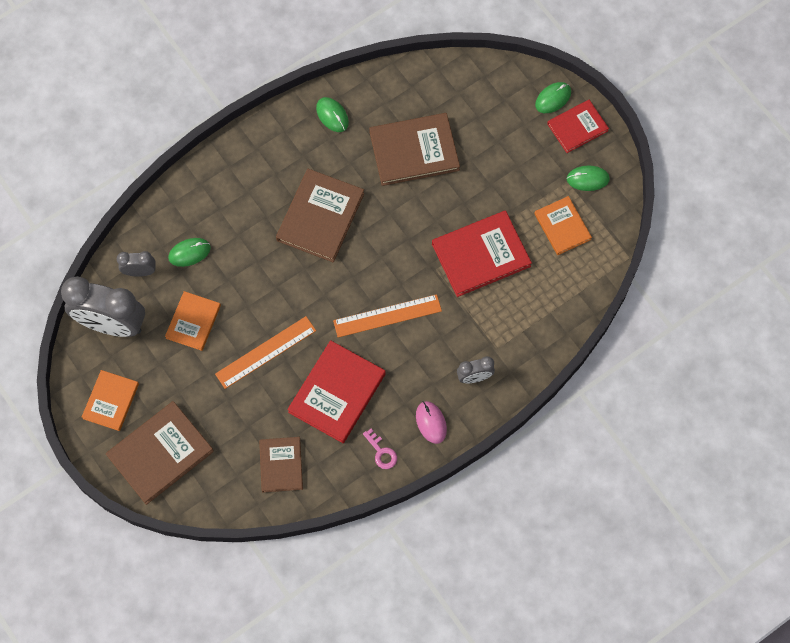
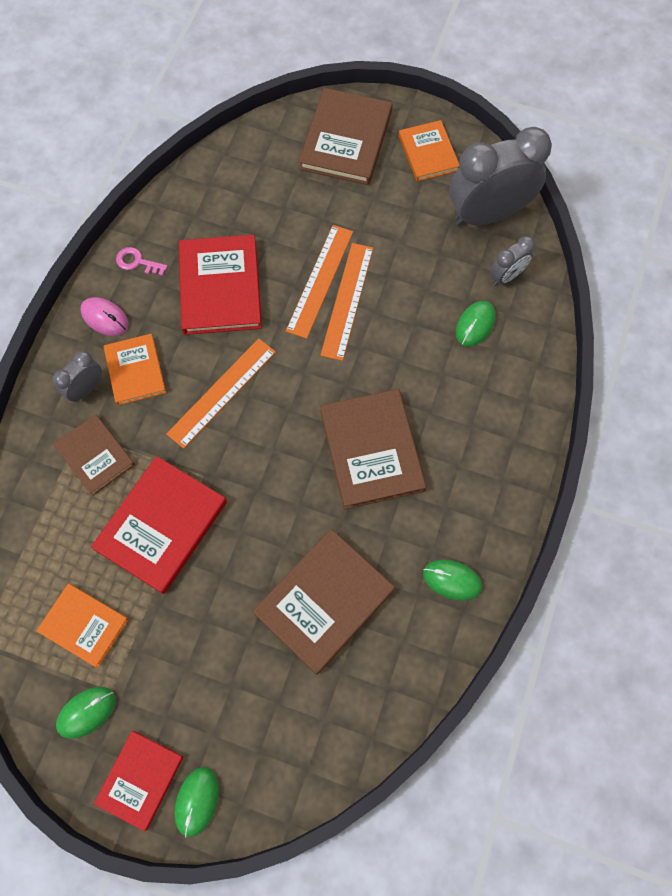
camera: 145 degrees right, 0 degrees up
(193, 322) = (413, 264): orange book -> orange book (135, 371)
(258, 325) = (347, 300): none -> orange ruler
(281, 465) = (227, 195): brown book -> brown book (95, 456)

